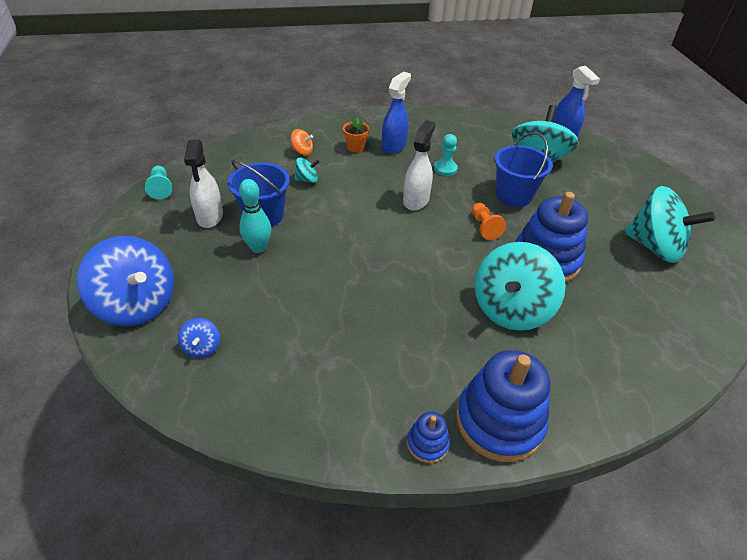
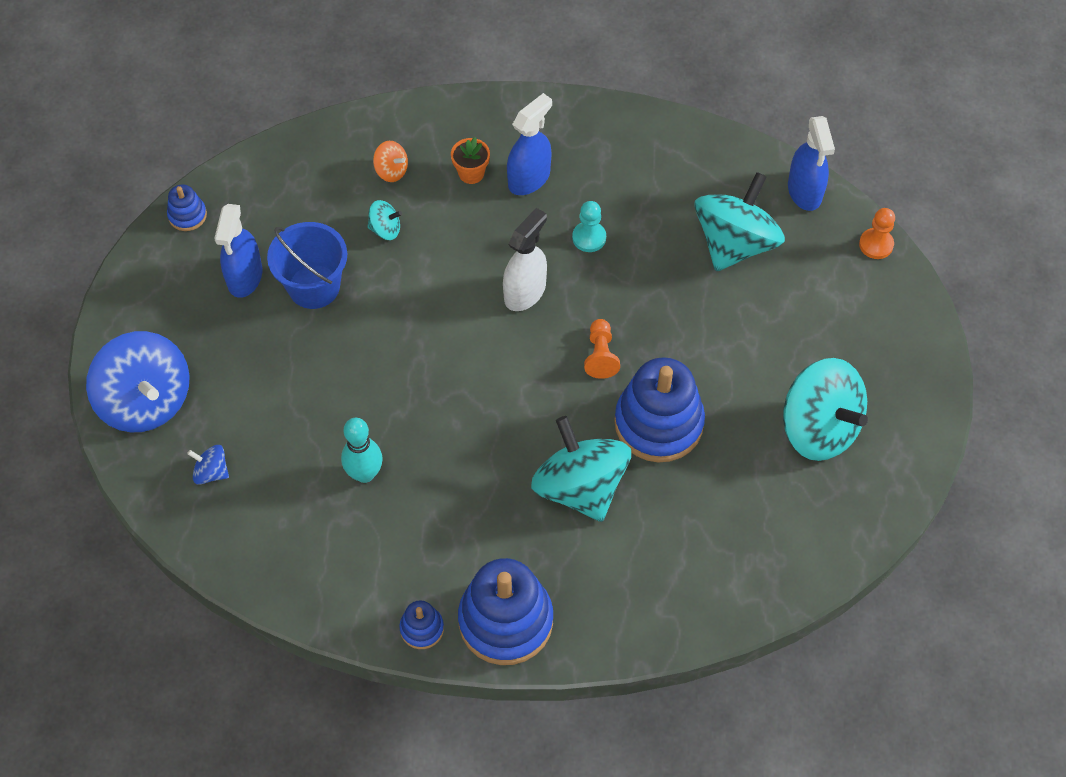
camera: 15 degrees right, 15 degrees up
(161, 188) = (187, 215): turquoise pawn -> blue stacking toy
(202, 347) = (211, 472): blue spinning top -> blue spinning top turned 105 degrees clockwise
(210, 216) = (245, 277): white spray bottle -> blue spray bottle
(258, 248) = (297, 340): turquoise bowling pin -> turquoise bowling pin (364, 474)
(511, 309) = (580, 487): turquoise spinning top -> turquoise spinning top turned 105 degrees clockwise
(514, 195) = (667, 305): blue bucket -> none
(621, 152) = (876, 244): none -> orange pawn

